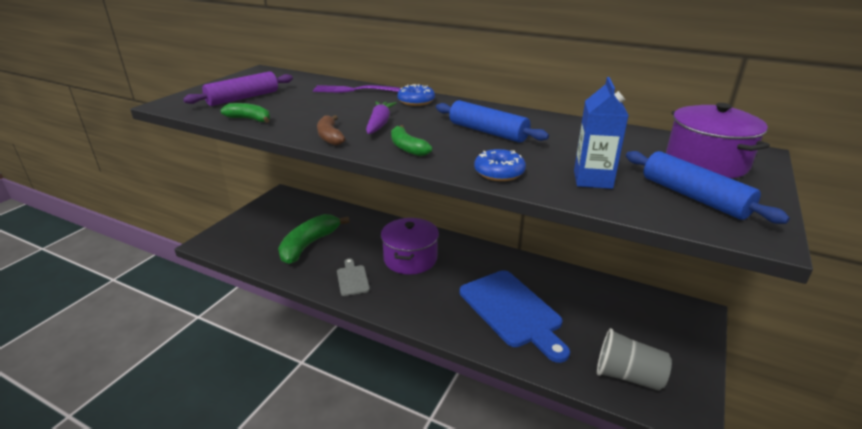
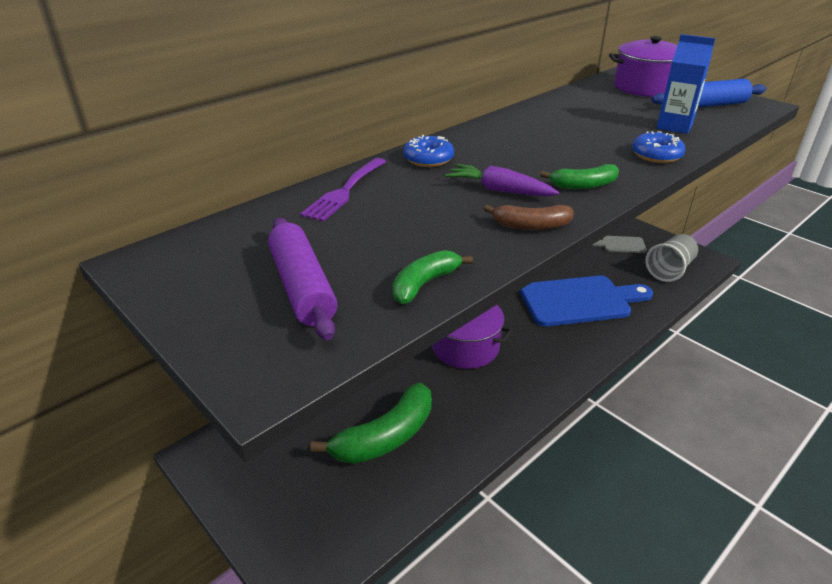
camera: 70 degrees left, 5 degrees up
(309, 245) = (386, 437): green banana -> green banana turned 90 degrees counterclockwise
(352, 279) = (487, 404): grey cutting board -> grey cutting board (620, 245)
(487, 132) = (552, 141): blue rolling pin -> none

